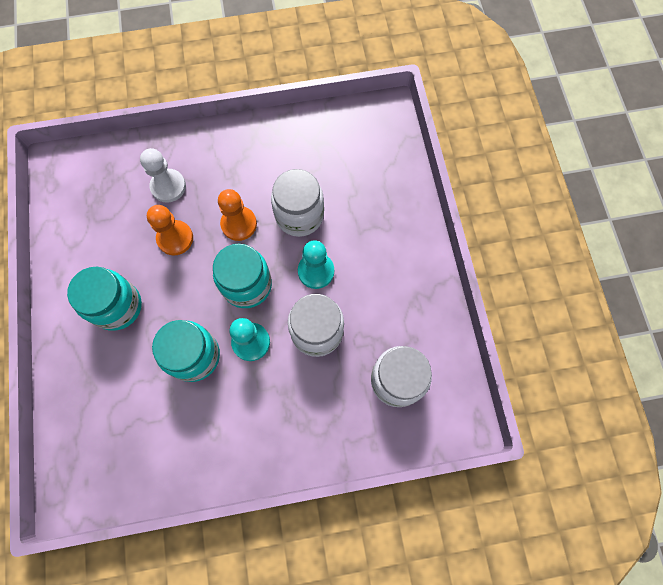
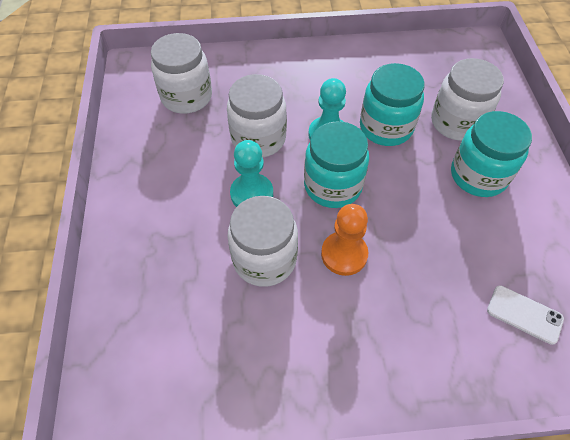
camera: 175 degrees left, 15 degrees down
(113, 190) = (524, 314): none -> white phone
(123, 369) = (456, 122): none -> white jar
(168, 186) = (446, 314): white pawn -> none
(175, 238) = (425, 243): orange pawn -> none

